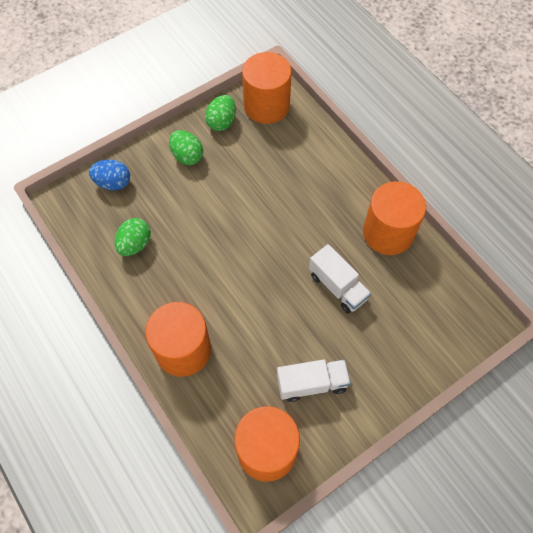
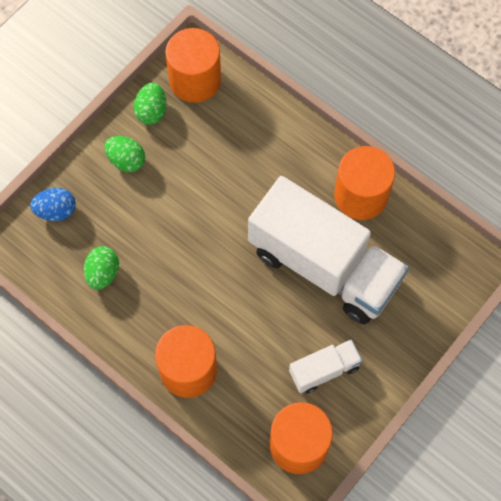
camera: 15 degrees left, 5 degrees up
(337, 286) = (324, 265): white truck -> white truck, size x2.27

